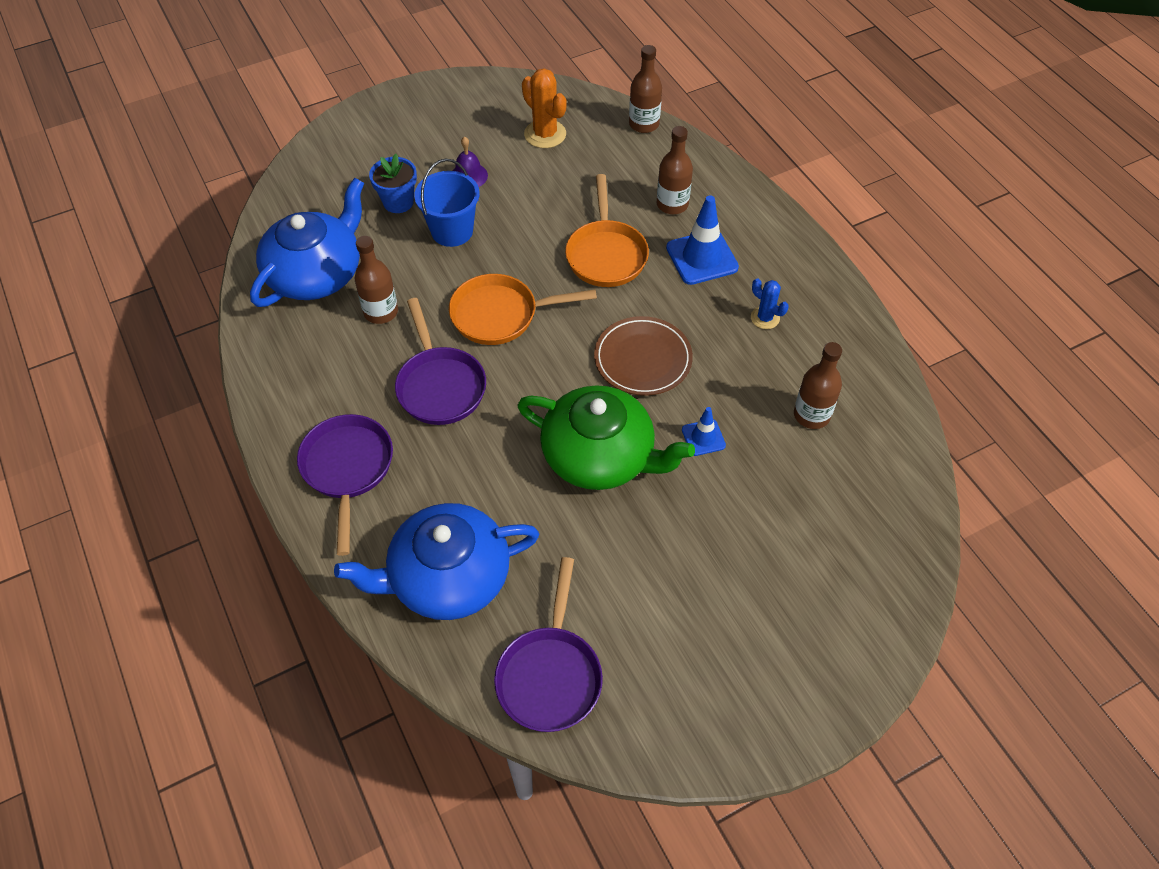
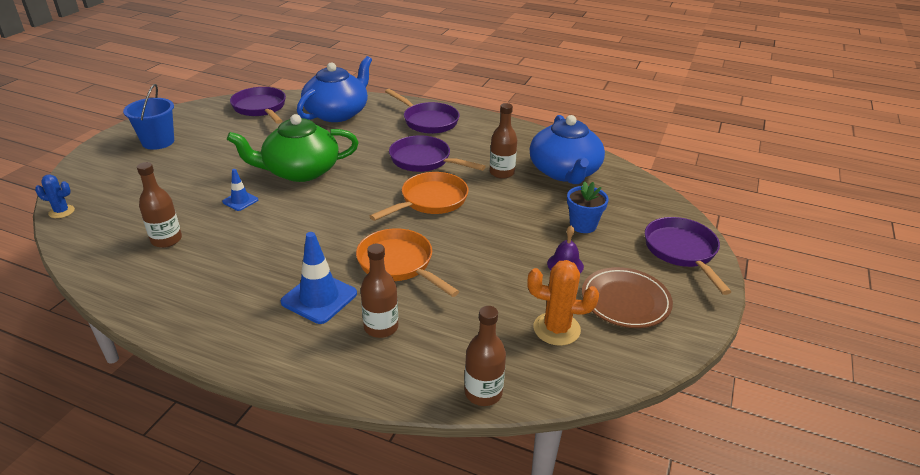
camera: 140 degrees right, 20 degrees down
(360, 134) = (682, 251): none -> purple pan
(452, 231) = (523, 226): blue bucket -> blue bucket (158, 142)
(642, 359) = (312, 219): brown plate -> brown plate (625, 301)
(765, 318) = (235, 280): blue cactus -> blue cactus (61, 211)

